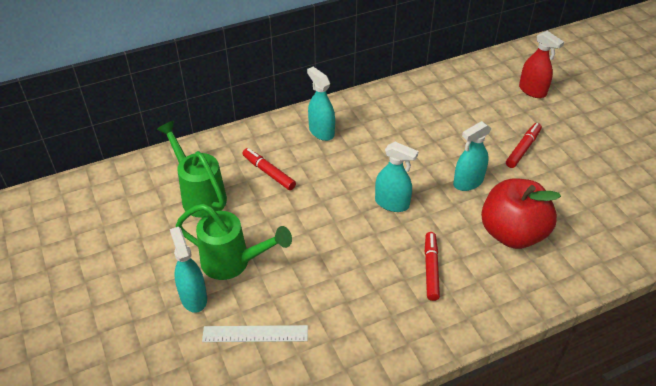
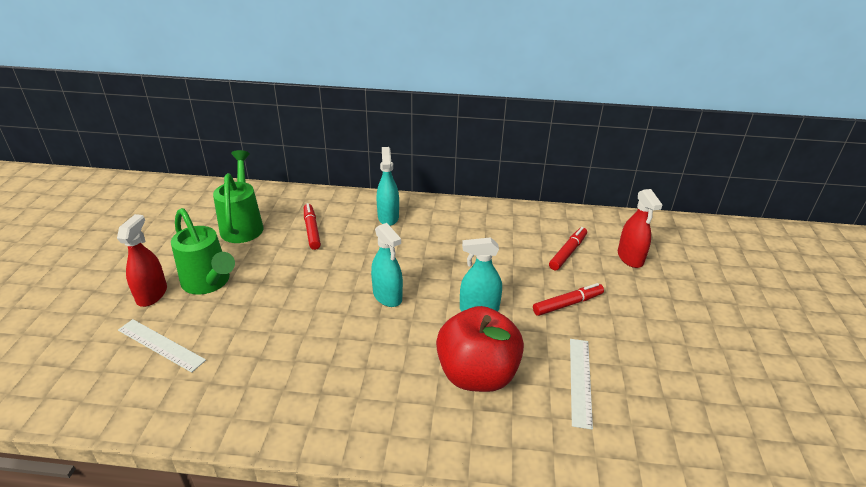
camera: 30 degrees right, 10 degrees down
(193, 297) = (152, 294): turquoise spray bottle -> red spray bottle
(431, 269) = (362, 367): red marker -> red marker (567, 252)
(578, 204) = (580, 381): none -> white ruler

